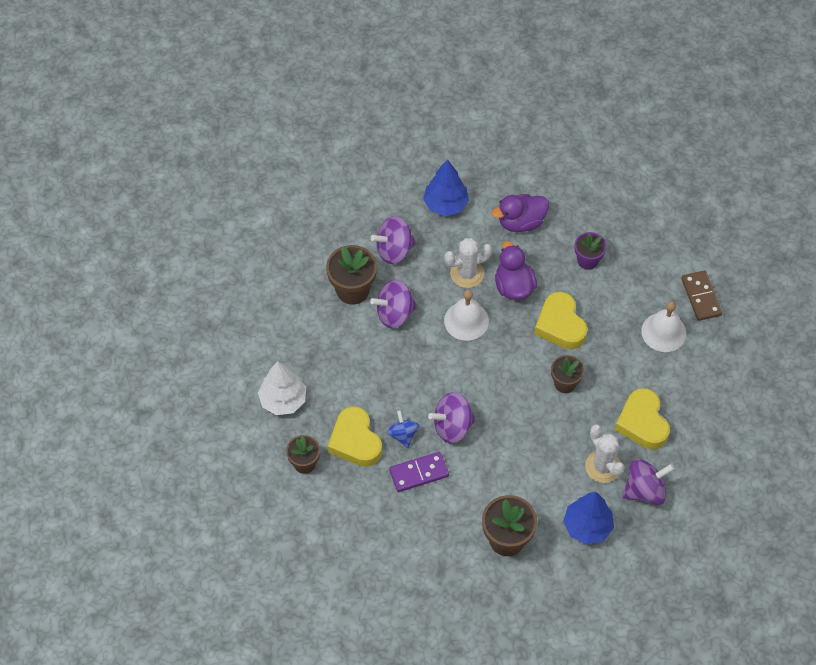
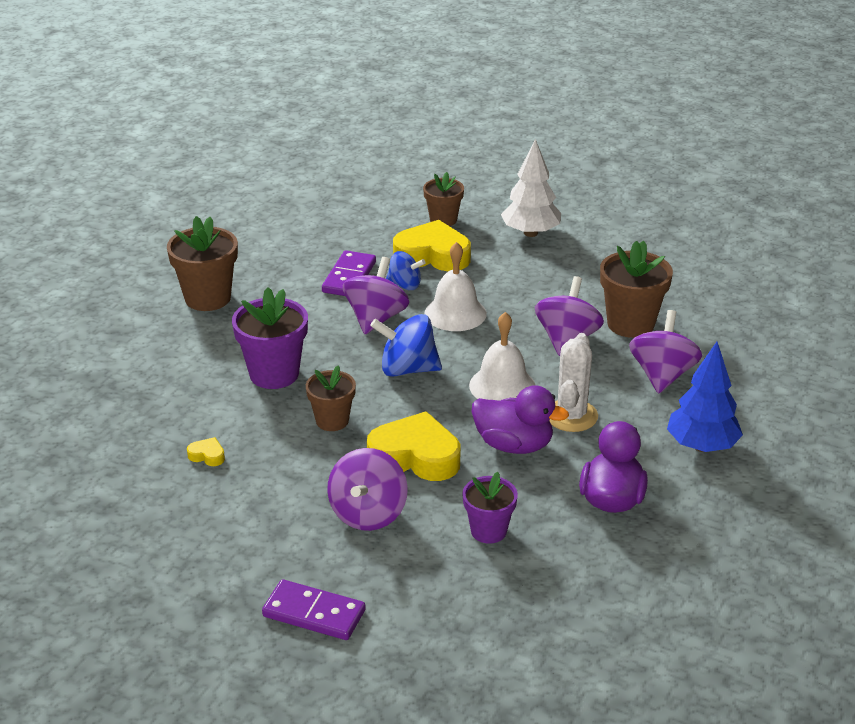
camera: 125 degrees right, 25 degrees down
(489, 377) = (407, 369): none -> blue spinning top
(549, 442) = (274, 374): none -> purple flower pot
(587, 526) = (148, 354): blue tree -> none
(603, 466) = (196, 397): white cactus -> none
(642, 423) = (207, 455): yellow heart -> yellow heart, size x0.41
(645, 490) = (129, 414): purple spinning top -> purple spinning top (368, 514)
(663, 332) = (303, 543): white bell -> white bell (455, 313)
(701, 297) = (314, 613): brown domino -> purple domino

